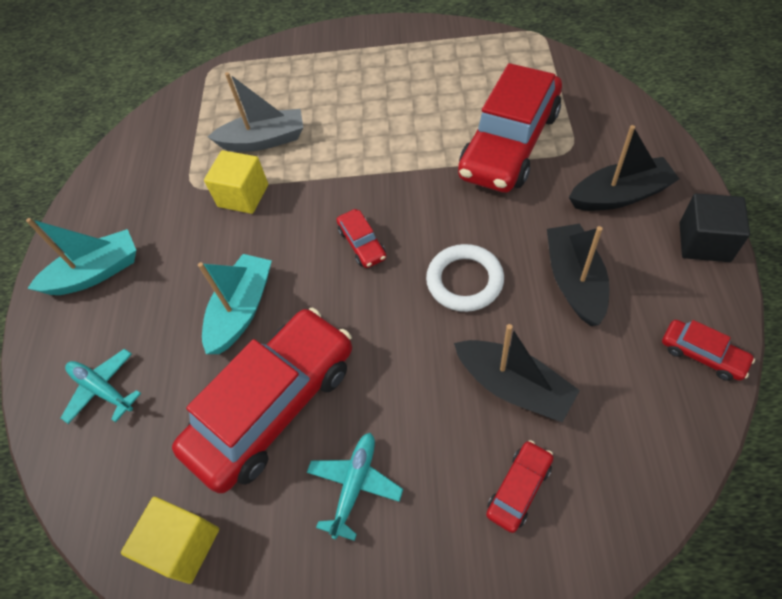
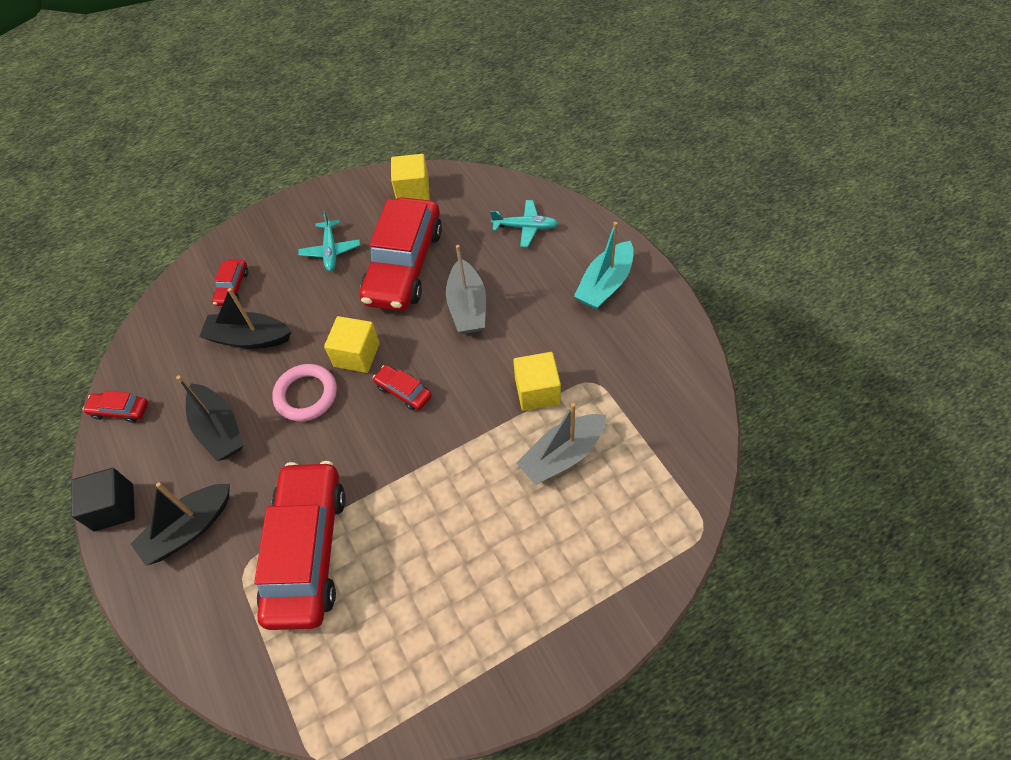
camera: 150 degrees right, 0 degrees up
(242, 310) = (467, 307): turquoise boat -> grey boat
(390, 305) = (357, 355): none -> yellow cube
(464, 281) = (306, 395): white ring -> pink ring

